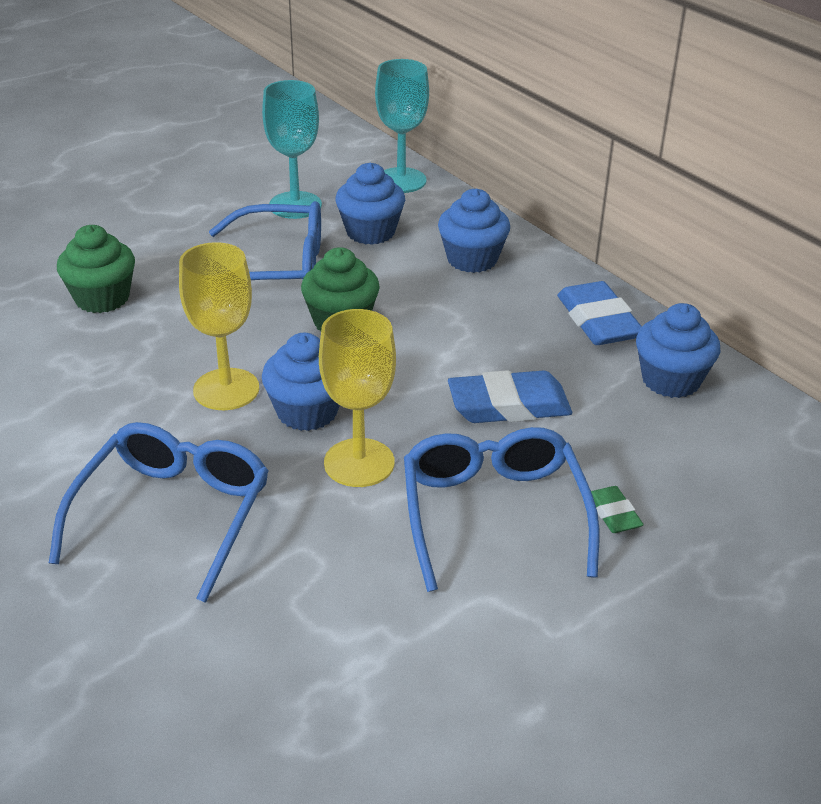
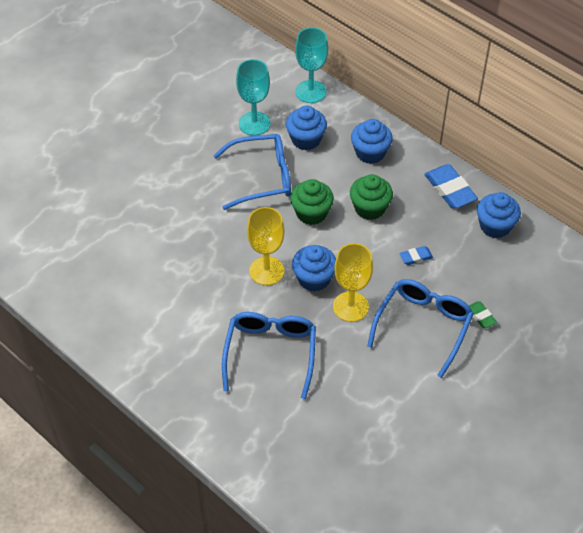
camera: 10 degrees left, 15 degrees up
(102, 298) = (172, 217): green cupcake -> green cupcake (370, 208)
(493, 512) = (423, 325): blue glasses -> blue glasses turned 45 degrees clockwise
(509, 405) = (416, 257): blue eraser -> blue eraser, size x0.52

